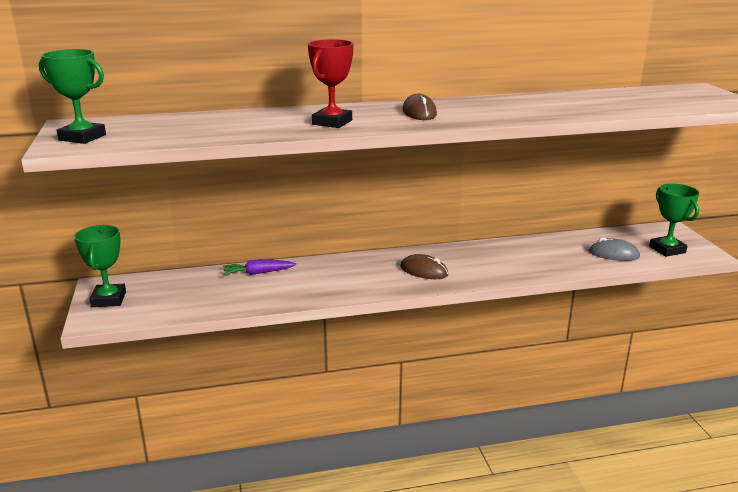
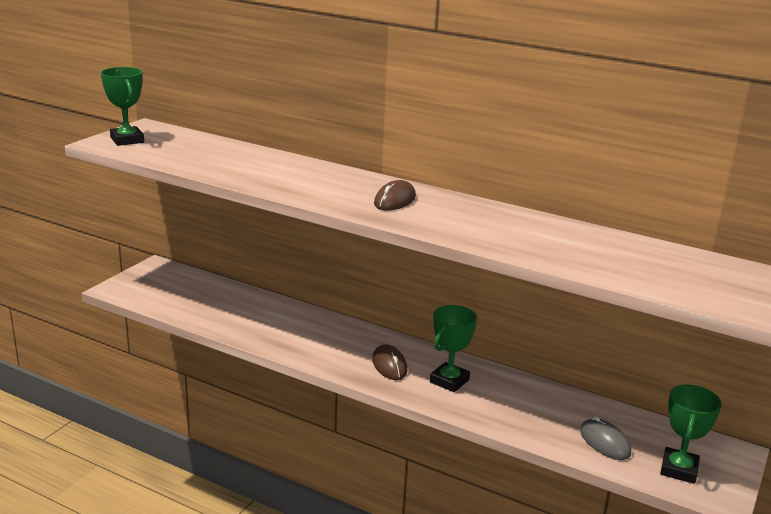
camera: 40 degrees right, 0 degrees up
(108, 299) = (145, 278): green trophy -> green trophy (449, 381)
(258, 273) = (265, 305): purple carrot -> none
(332, 122) = (304, 185): red trophy -> none

